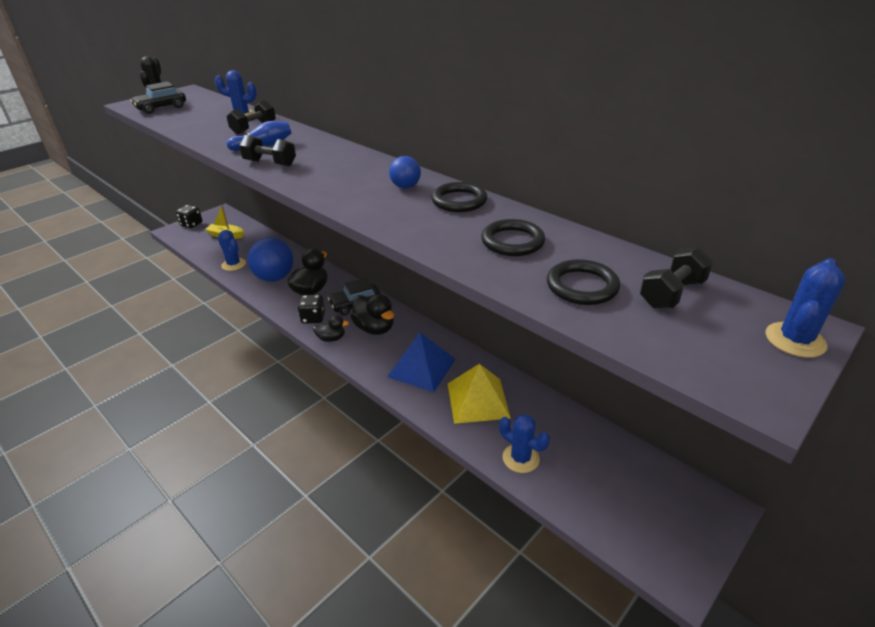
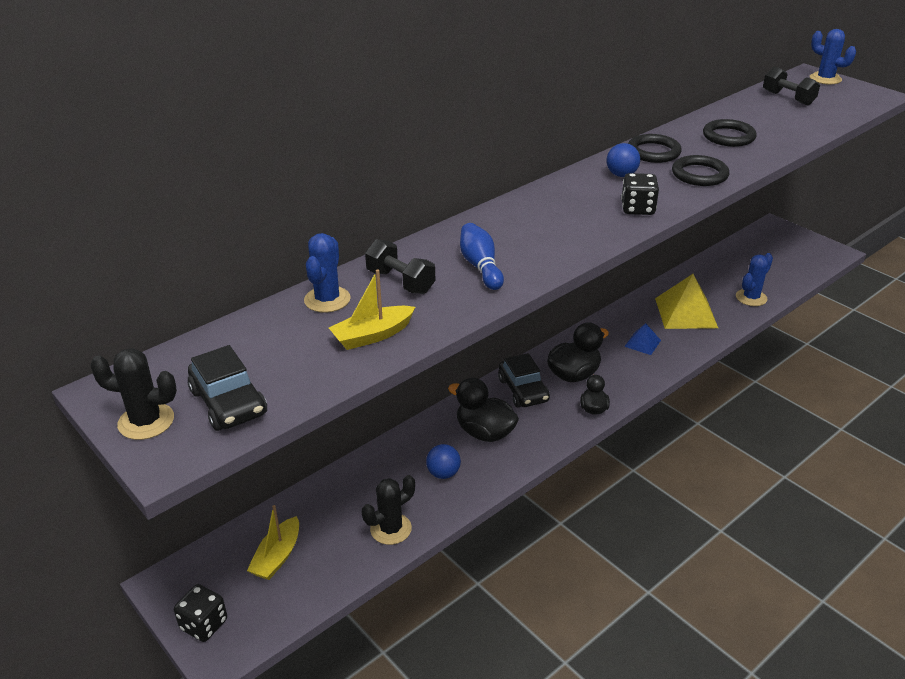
camera: 85 degrees left, 0 degrees up
(200, 127) = (372, 335): none -> yellow boat
(234, 264) = (391, 529): blue cactus -> black cactus
(270, 163) = (547, 256): black dumbbell -> none
(274, 278) = (443, 473): blue ball -> blue ball, size x0.50
(313, 318) = (550, 426): black dice -> black dice (637, 209)
(421, 368) = (642, 343): blue pyramid -> blue pyramid, size x0.51
(582, 286) = (788, 121): black ring -> black ring (699, 174)

